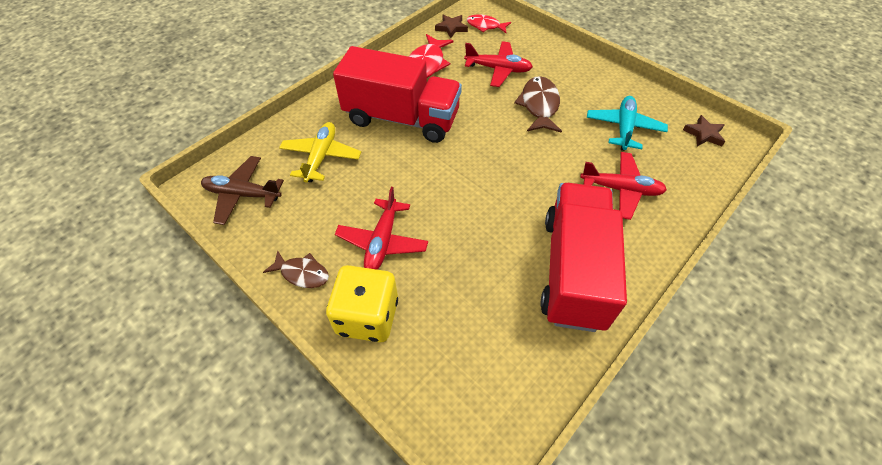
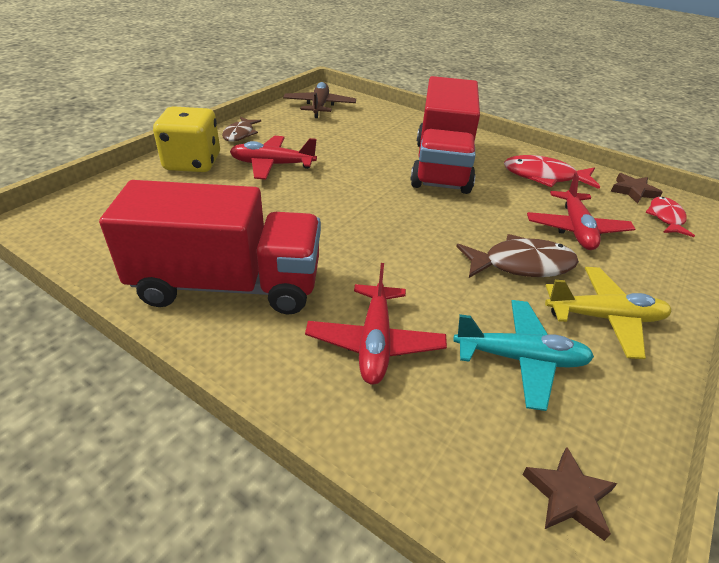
camera: 80 degrees right, 15 degrees down
(321, 157) = (370, 131): yellow plane -> yellow plane (604, 318)

